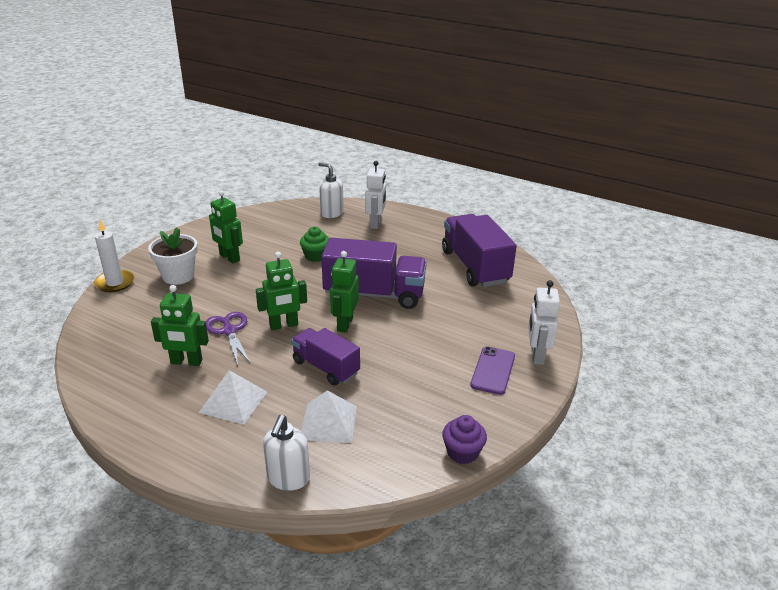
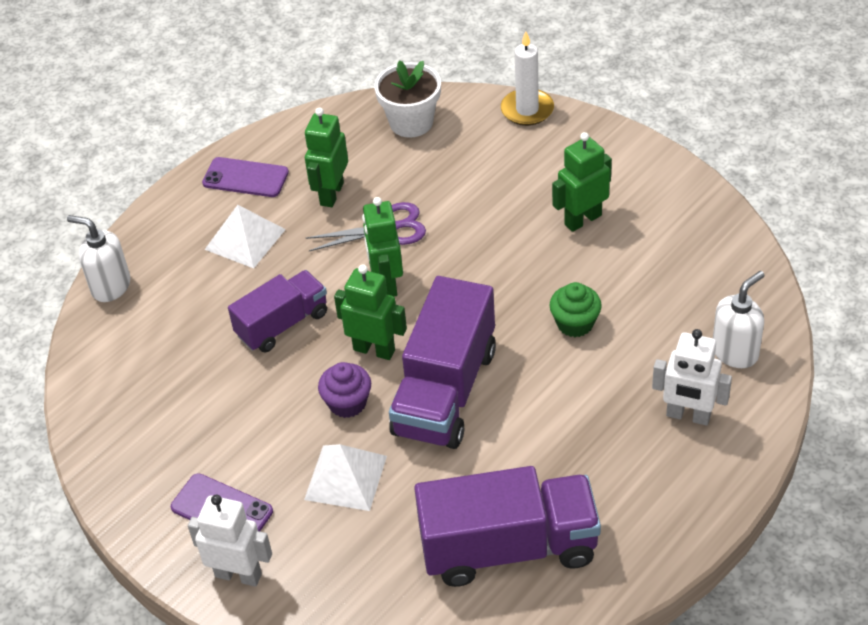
camera: 105 degrees right, 15 degrees up
(156, 414) = (245, 178): none -> purple phone
(178, 276) = (536, 169): white flower pot -> white flower pot (411, 122)
(328, 422) = (182, 322): white pyramid -> white pyramid (346, 477)
(462, 452) = (87, 444): purple cupcake -> purple cupcake (347, 403)

